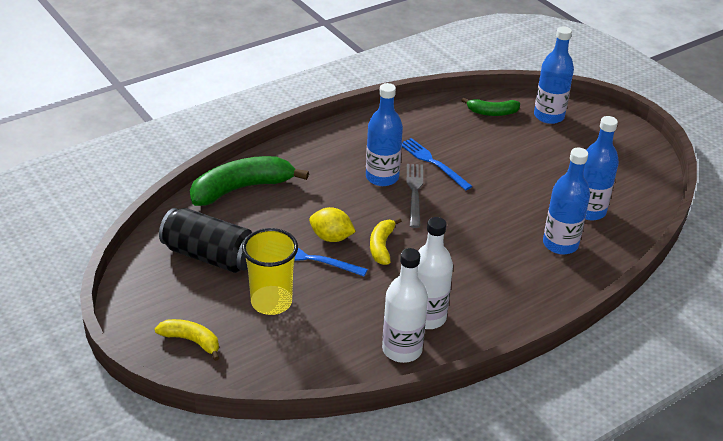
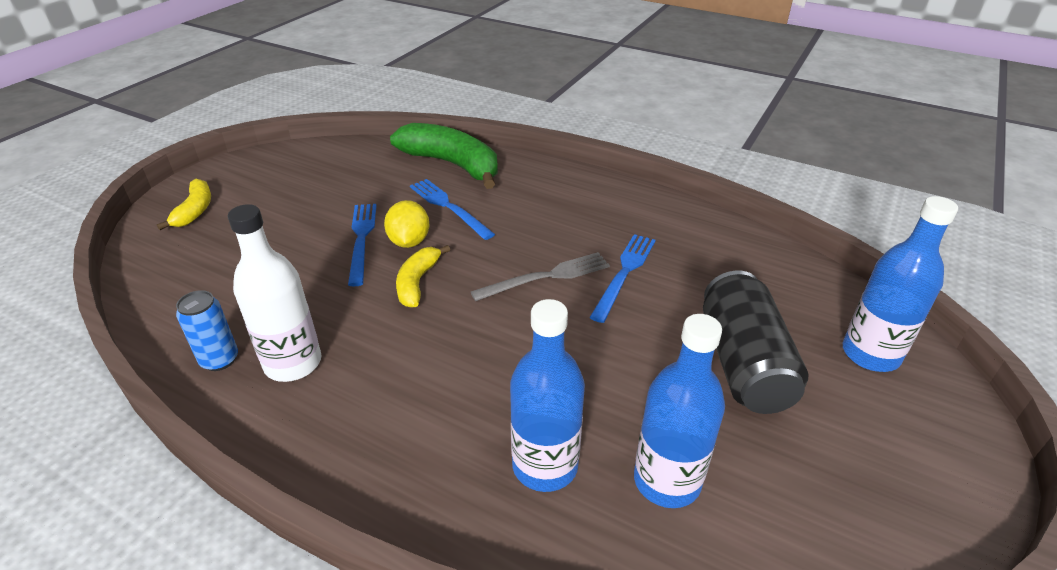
camera: 65 degrees right, 0 degrees up
(210, 256) = (331, 181): black can -> black can (744, 363)
(271, 302) = (274, 237): yellow cup -> none
(301, 207) = (449, 207): none -> blue fork
(381, 246) = (417, 282): yellow banana -> yellow banana turned 60 degrees counterclockwise
(382, 177) = (553, 243): blue bottle -> none
(402, 349) = (219, 360): white bottle -> blue can
(492, 112) = (800, 292): green banana -> none

